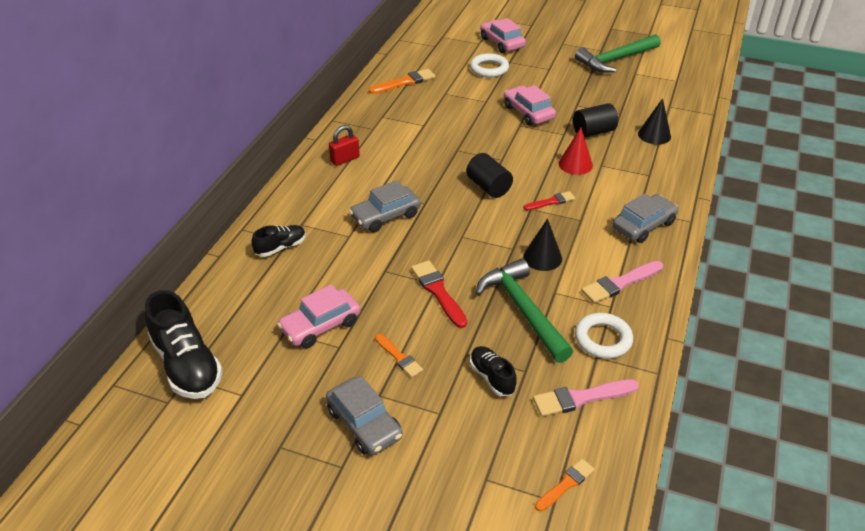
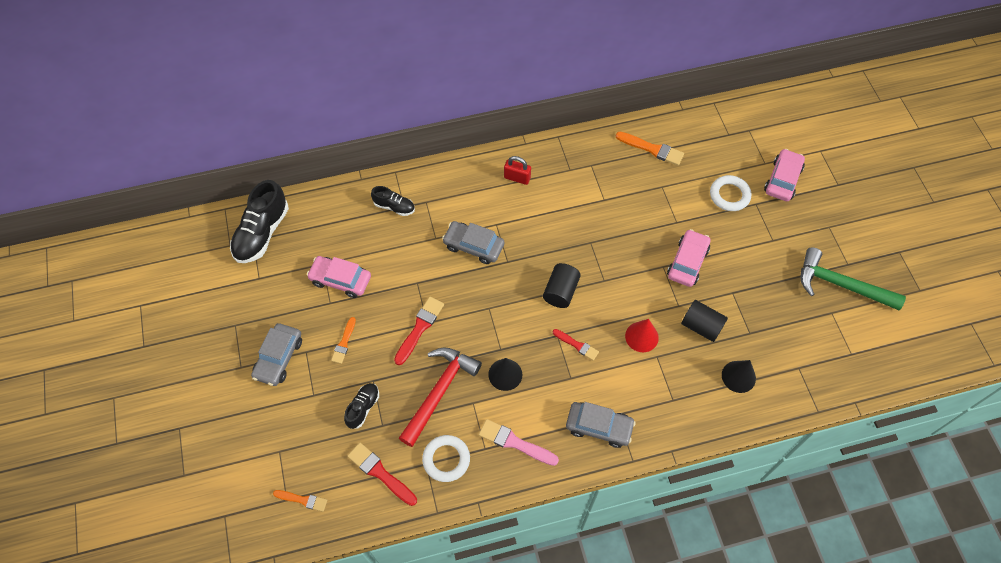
camera: 55 degrees right, 20 degrees up
(522, 310) = (439, 391): green hammer -> red hammer
(581, 398) = (380, 473): pink brush -> red brush

